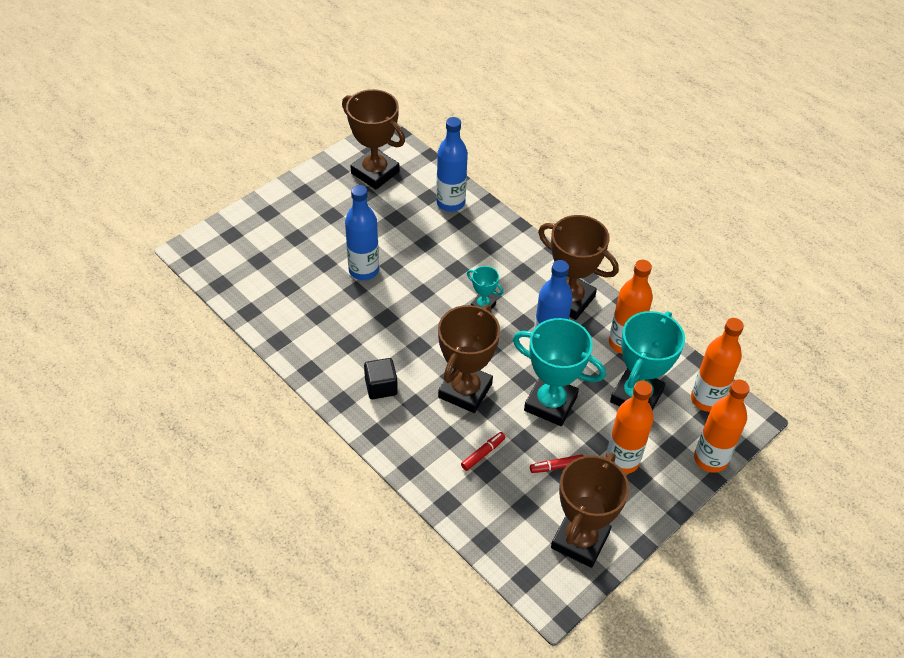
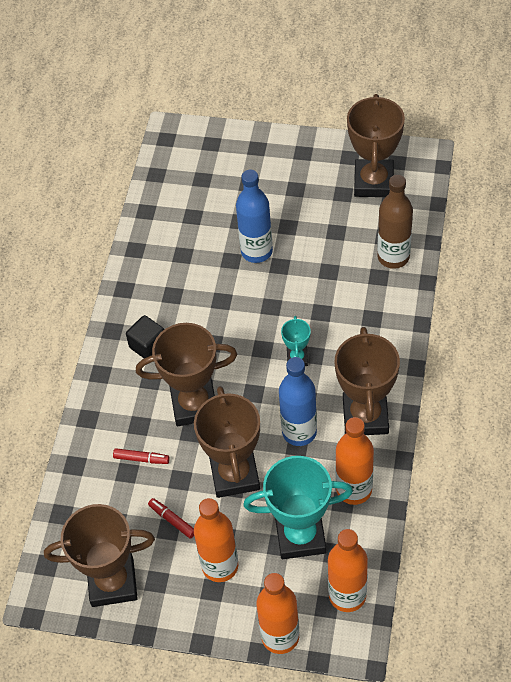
camera: 60 degrees right, 5 degrees up
(450, 203) = (393, 257): blue bottle -> brown bottle
(550, 403) = (234, 475): turquoise trophy -> brown trophy

